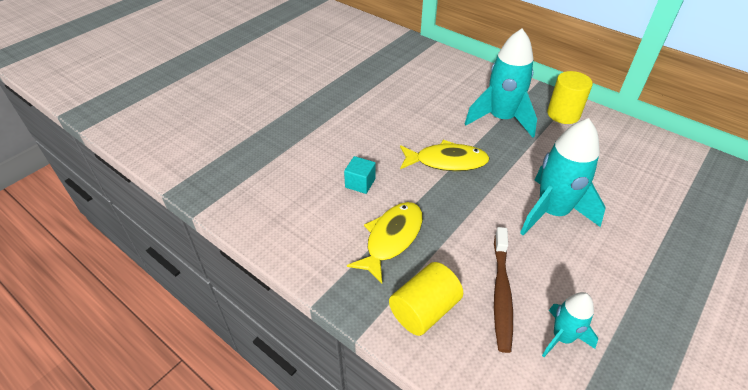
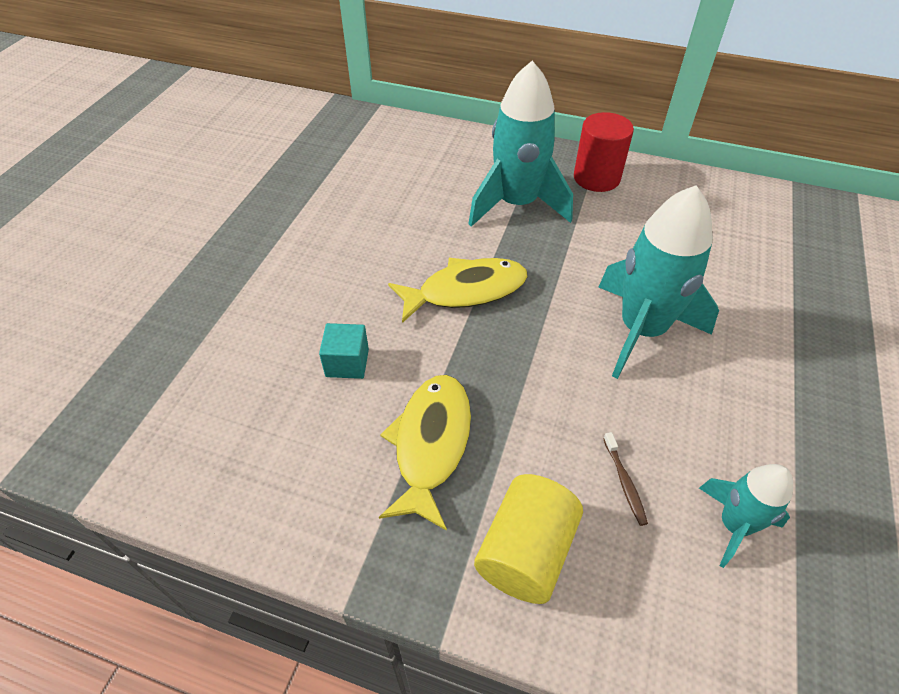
camera: 20 degrees left, 5 degrees up
(501, 293) = (624, 482): brown toothbrush -> brown toothbrush, size x0.46
(563, 114) = (596, 178): yellow cylinder -> red cylinder

